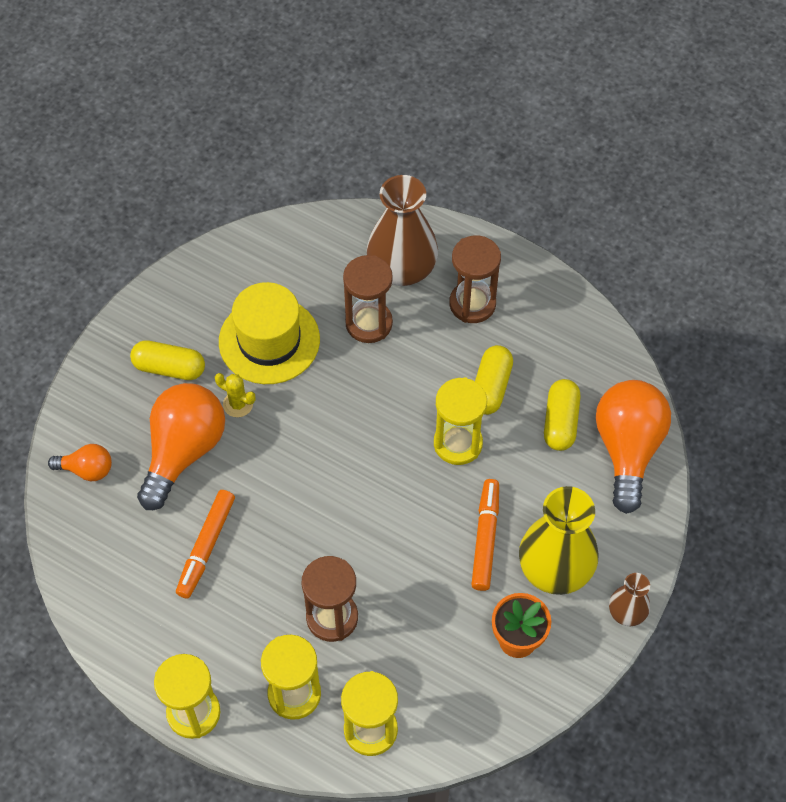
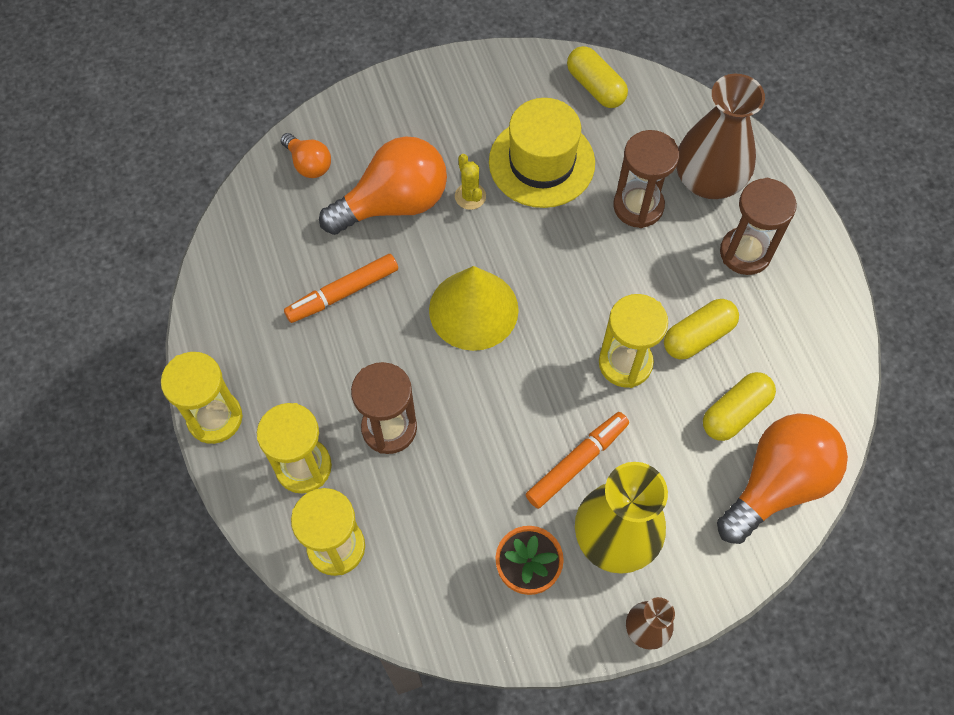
camera: 40 degrees right, 5 degrees up
(169, 368) = (442, 129): yellow capsule -> yellow capsule (595, 87)
(316, 486) = (473, 309): none -> yellow cone

